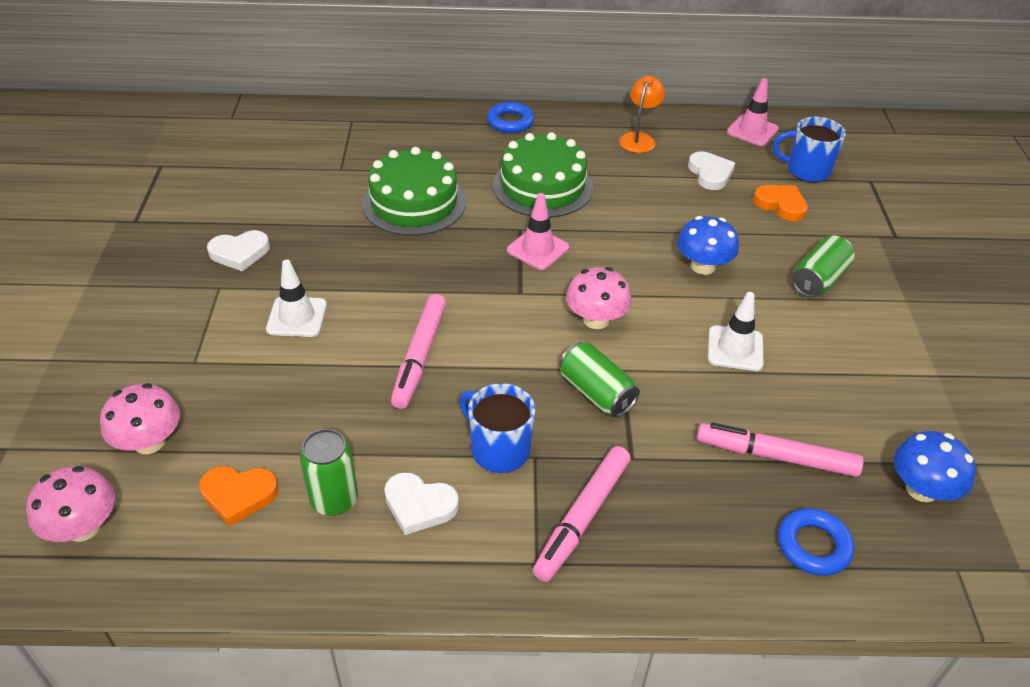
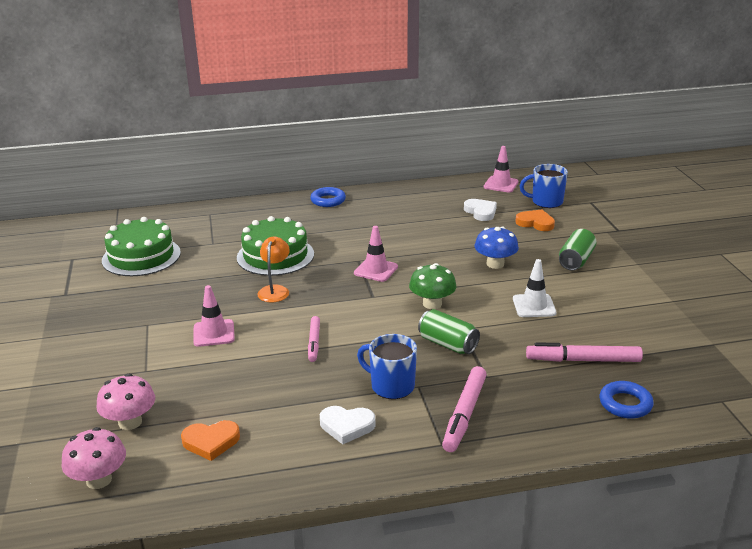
camera: 10 degrees left, 15 degrees down
(239, 253) = (155, 302): white heart -> none
(297, 317) = (214, 333): white traffic cone -> pink traffic cone
(334, 500) = (283, 433): green can -> none
(420, 356) = (314, 342): pink marker -> pink marker, size x0.64
(542, 186) = (365, 234): green cake -> green cake (141, 256)
(596, 320) = (432, 304): pink mushroom -> green mushroom
(639, 138) = (424, 198): orange lamp -> orange lamp (275, 290)
(921, 489) = (684, 363): blue mushroom -> none

